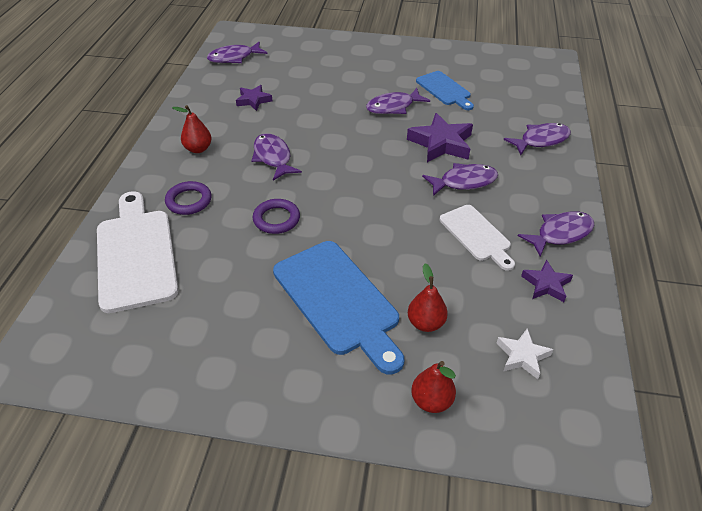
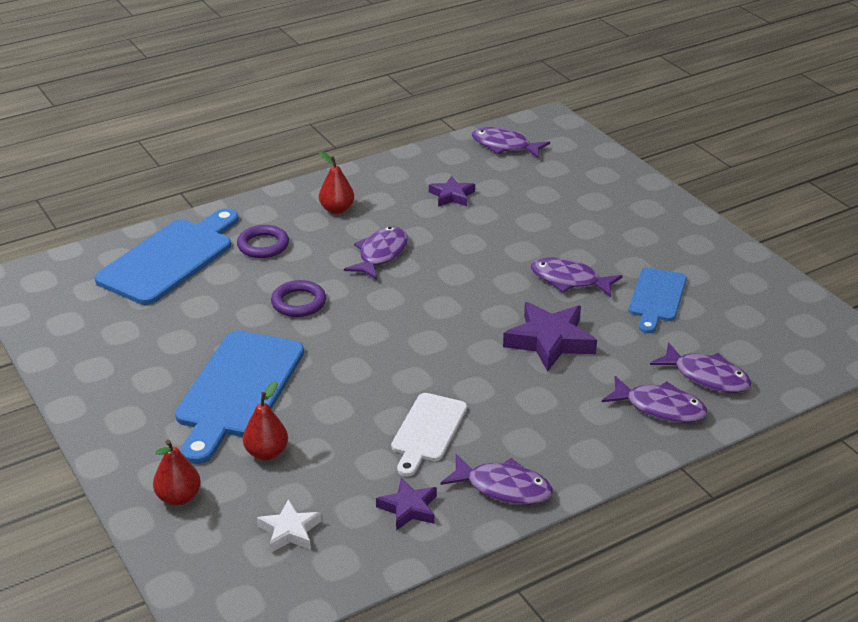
camera: 50 degrees right, 10 degrees down
(136, 254) = (170, 259): white cutting board -> blue cutting board
(464, 182) = (503, 386): purple fish -> purple fish (706, 376)

